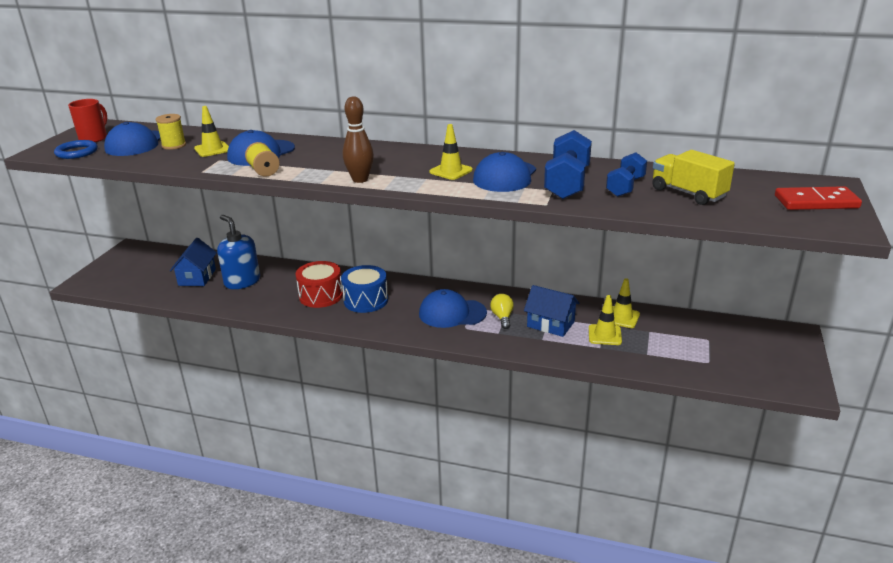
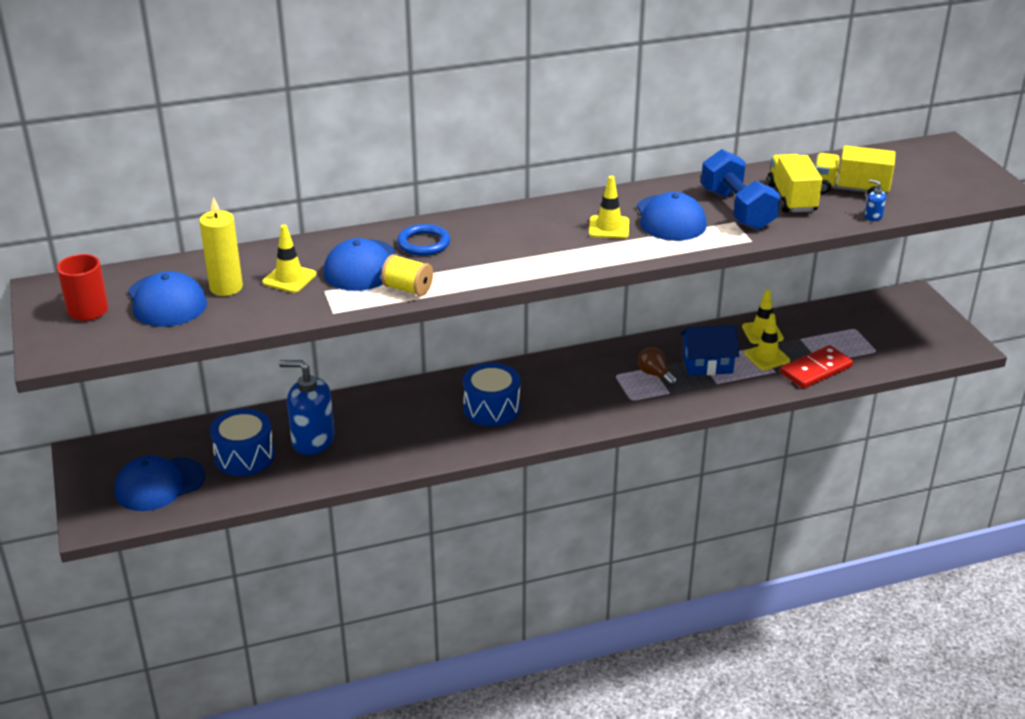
camera: 35 degrees left, 5 degrees up
(77, 152) = (108, 337): blue ring -> blue ring (423, 243)
(174, 145) = (226, 287): yellow spool -> yellow candle
(197, 277) = (244, 456): blue house -> blue drum
(321, 296) = (433, 422): red drum -> none
(360, 179) = (533, 267): brown bowling pin -> none
(452, 313) = (600, 389): blue cap -> blue cap (159, 484)
(502, 317) = (655, 374): yellow light bulb -> brown light bulb
(625, 187) = (791, 198): blue dumbbell -> yellow truck
(680, 215) = (873, 217): none -> blue soap dispenser
(816, 202) = (954, 169): red domino -> red domino (816, 370)

